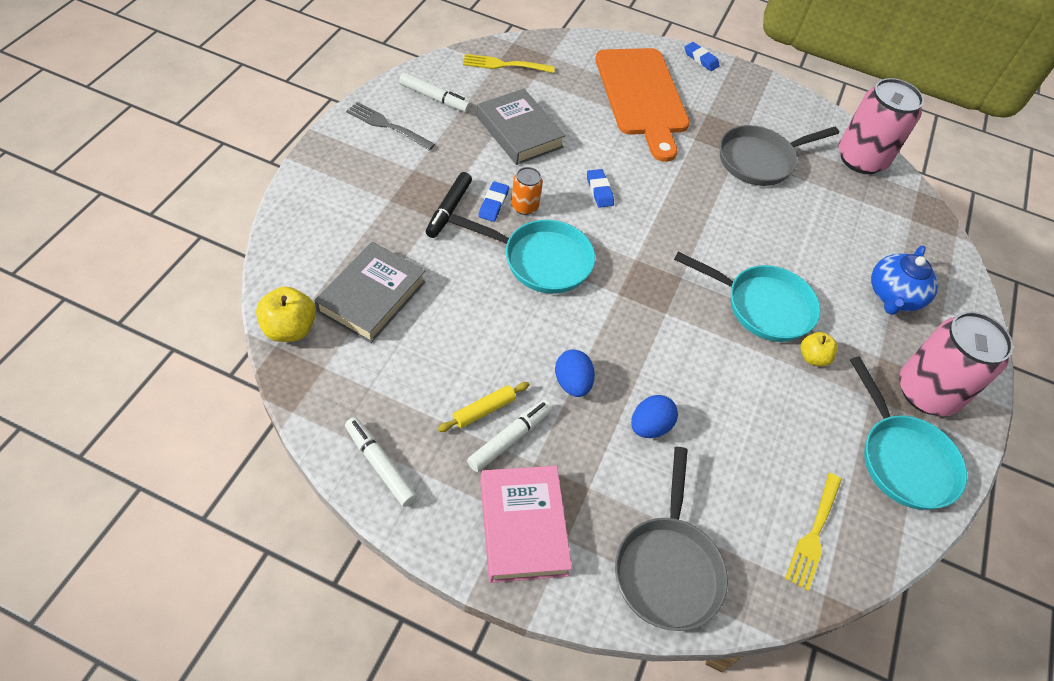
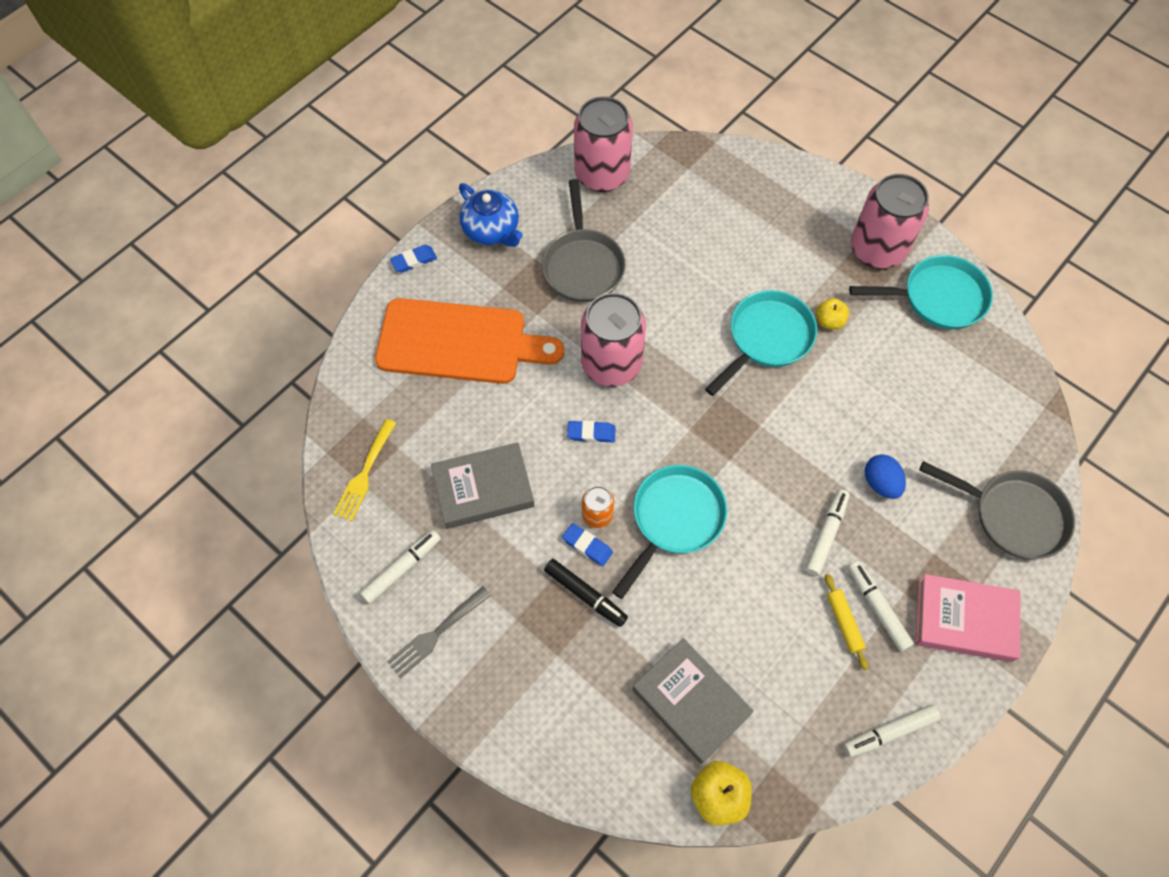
camera: 65 degrees left, 10 degrees up
(572, 383) = (826, 535): blue egg -> white marker
(673, 194) = (611, 364): none -> pink can
(814, 533) = (994, 393): yellow fork -> none
(893, 296) = (774, 226): blue teapot -> blue teapot (492, 230)

